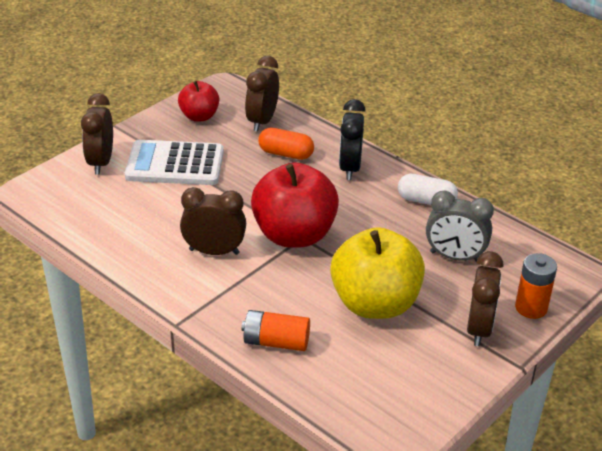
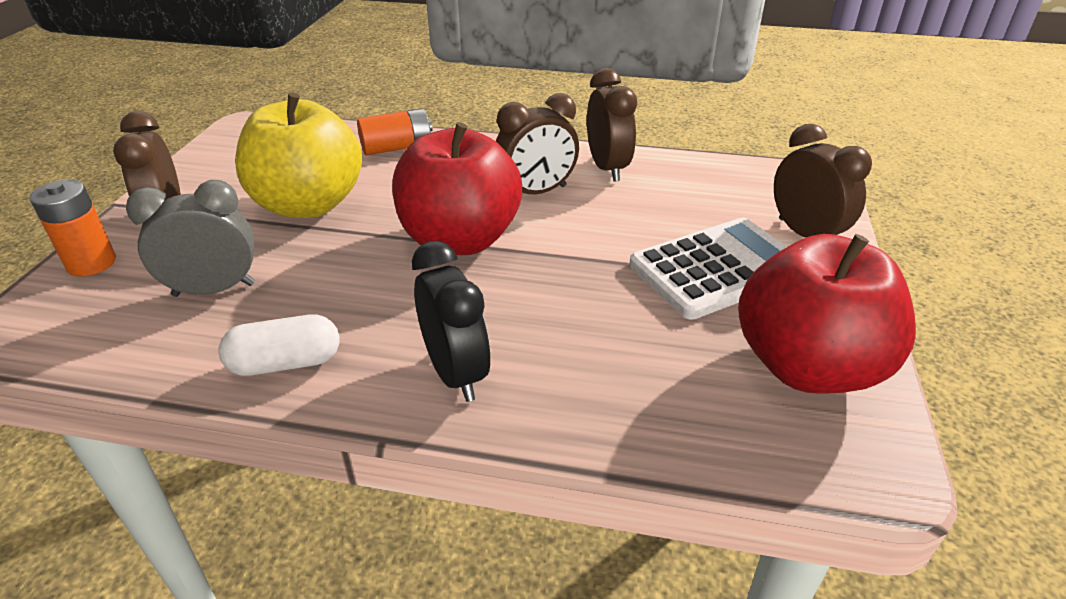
camera: 150 degrees right, 0 degrees up
(199, 116) = (807, 366): red apple -> red apple, size x1.82
(262, 121) = (698, 408): brown clock -> brown clock (607, 168)
(286, 154) = (585, 355): orange capsule -> none

